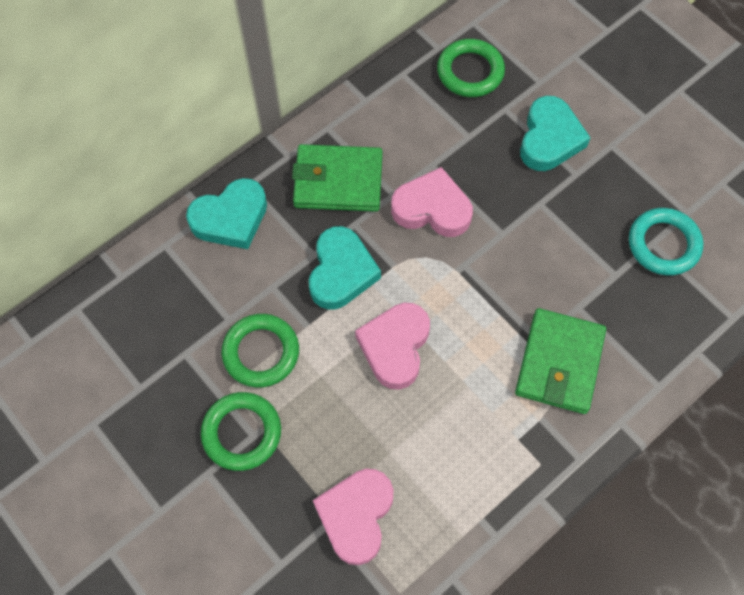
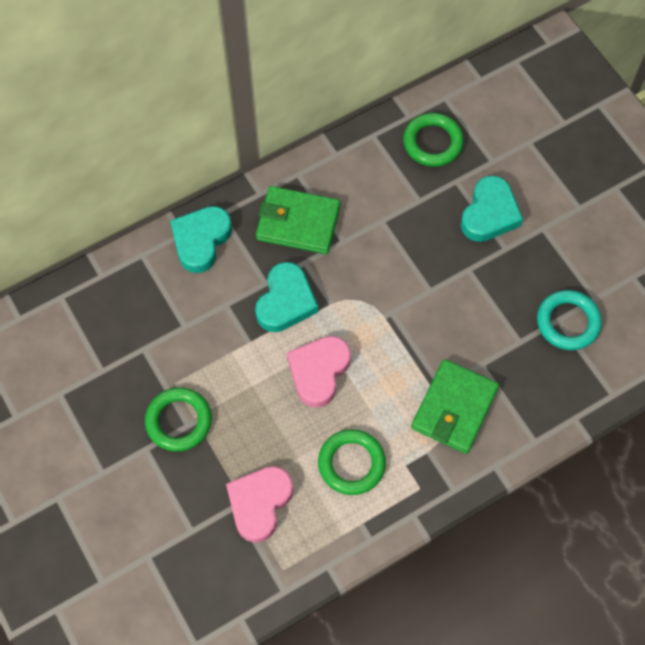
camera: 10 degrees right, 0 degrees up
(231, 218) = (201, 240): turquoise heart -> turquoise heart turned 135 degrees clockwise
(261, 352) = (206, 358): green ring -> green ring (351, 463)
(432, 208) = (374, 259): pink heart -> none

